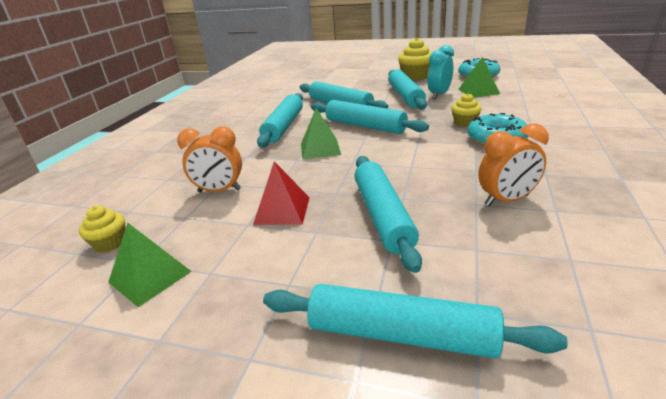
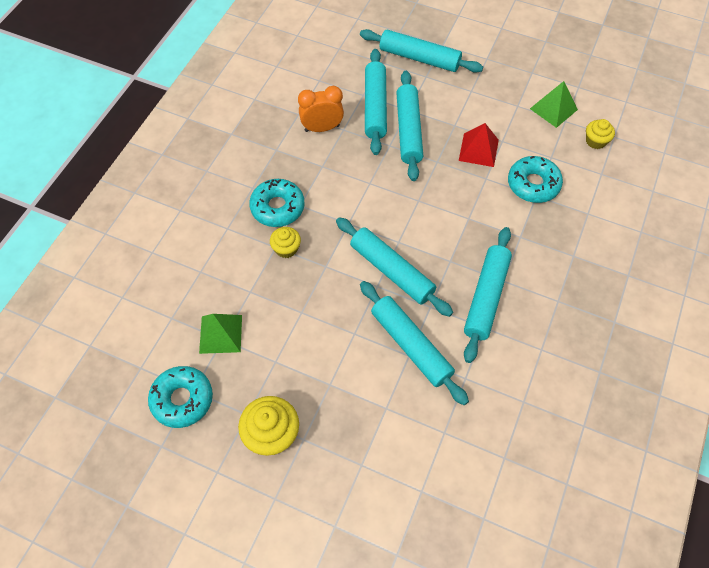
camera: 175 degrees left, 30 degrees up
(219, 191) = (533, 184): orange clock -> turquoise donut
(320, 149) = (446, 232): green pyramid -> none
(405, 96) = (318, 348): turquoise rolling pin -> turquoise rolling pin (375, 107)
(439, 95) = (274, 338): turquoise clock -> none

